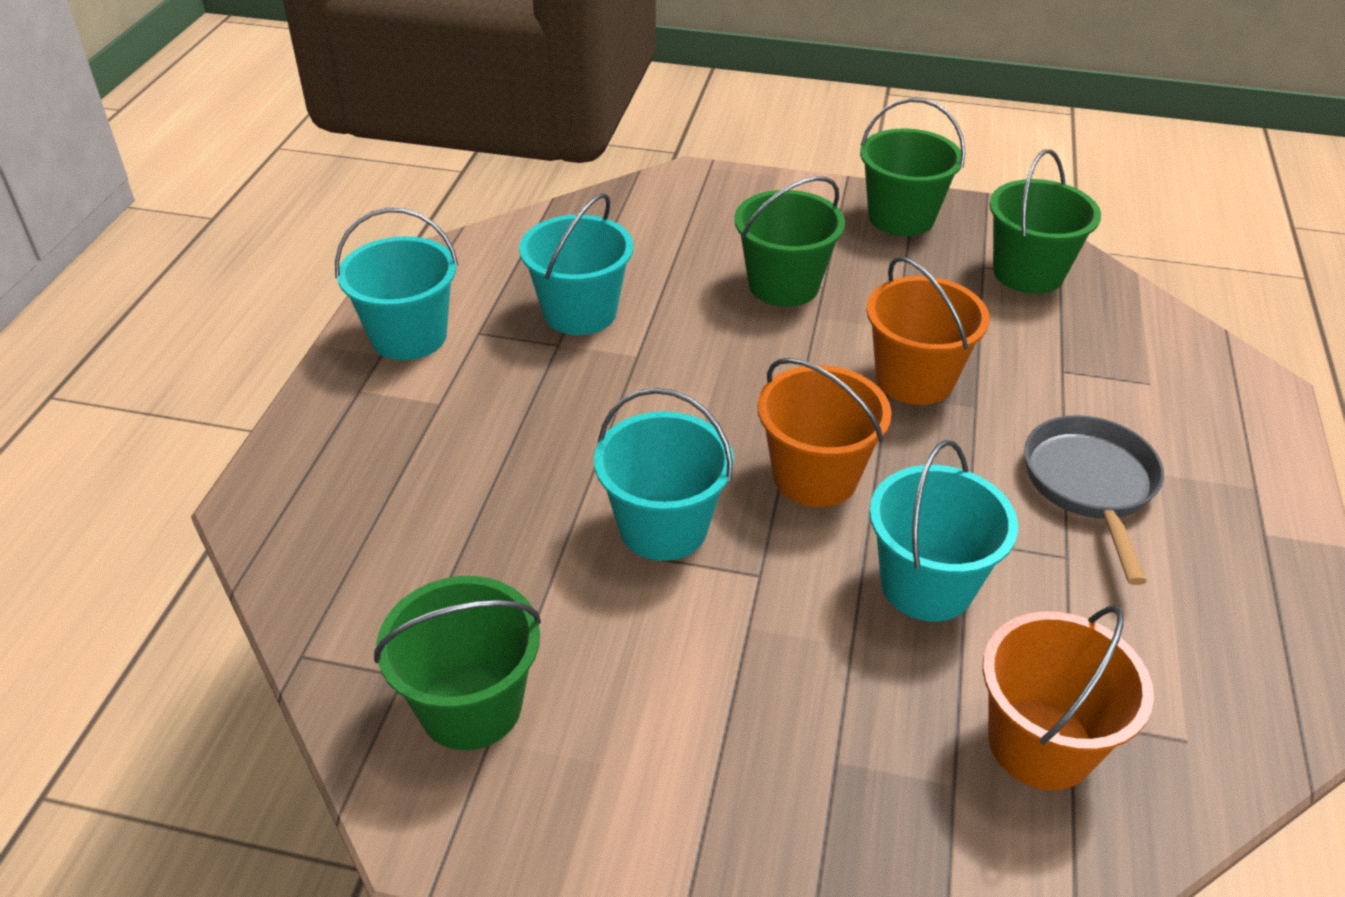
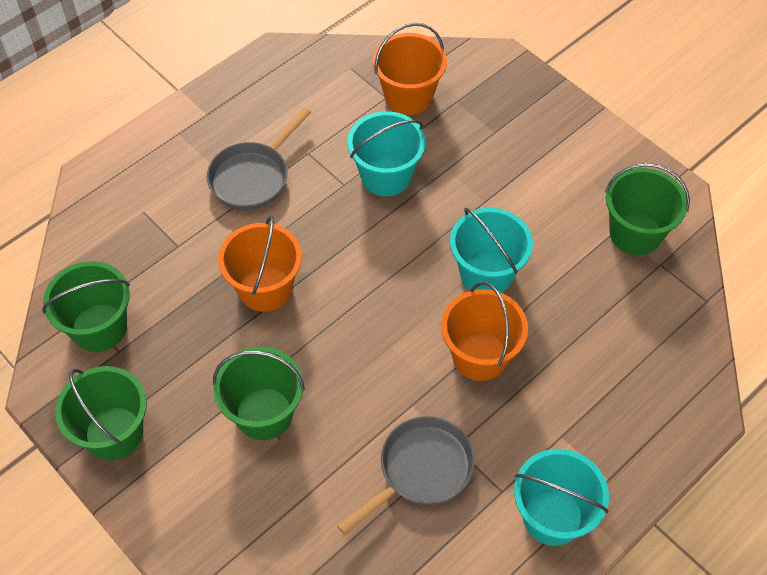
camera: 145 degrees left, 15 degrees up
(580, 312) = (421, 470): turquoise bucket -> grey pan
(815, 476) = (383, 258): orange bucket -> orange bucket (480, 356)

